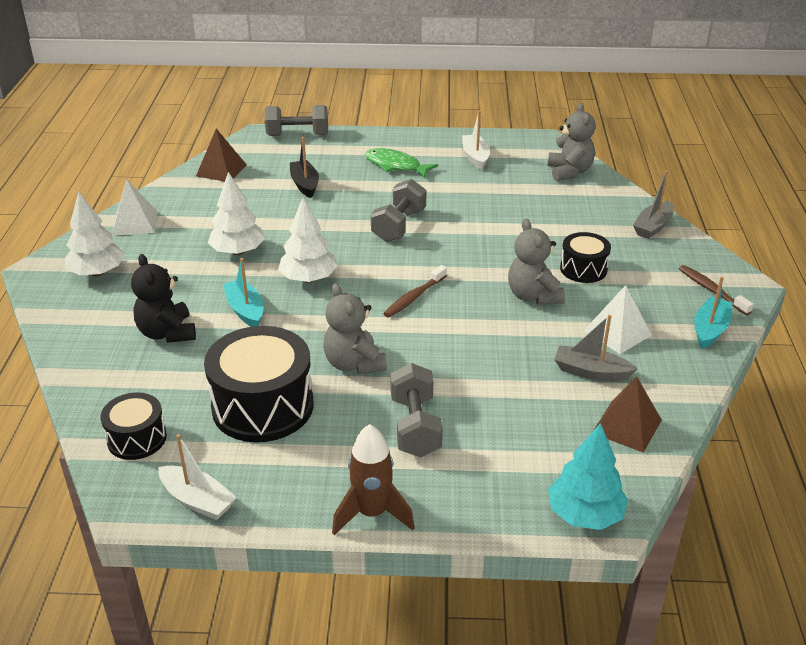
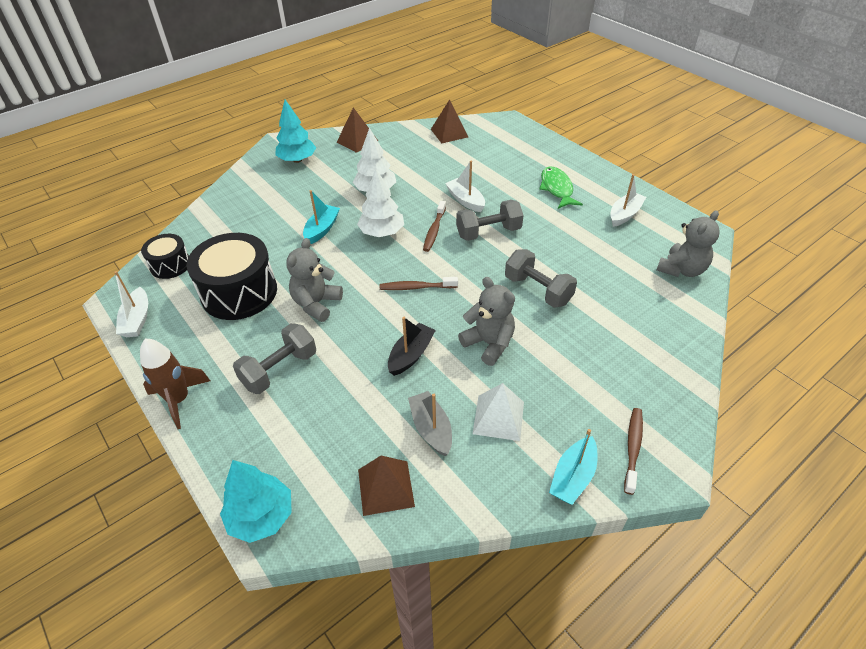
camera: 50 degrees right, 10 degrees up
(97, 273) = (297, 160): white tree -> turquoise tree
(135, 223) = (357, 141): white pyramid -> brown pyramid
(167, 333) = (270, 216): black teddy bear -> none
(297, 135) = (530, 132): grey dumbbell -> grey dumbbell (537, 290)
(305, 184) = (479, 169): black boat -> black boat (411, 355)
(337, 214) = (465, 200): none -> white boat
(352, 250) = (434, 230): none -> brown toothbrush
(533, 296) = (489, 344): grey teddy bear -> grey teddy bear turned 105 degrees clockwise
(583, 269) = (558, 351): black drum -> none
(653, 227) = (675, 360): grey boat -> none
(710, 329) = (573, 477): turquoise boat -> turquoise boat turned 135 degrees clockwise

